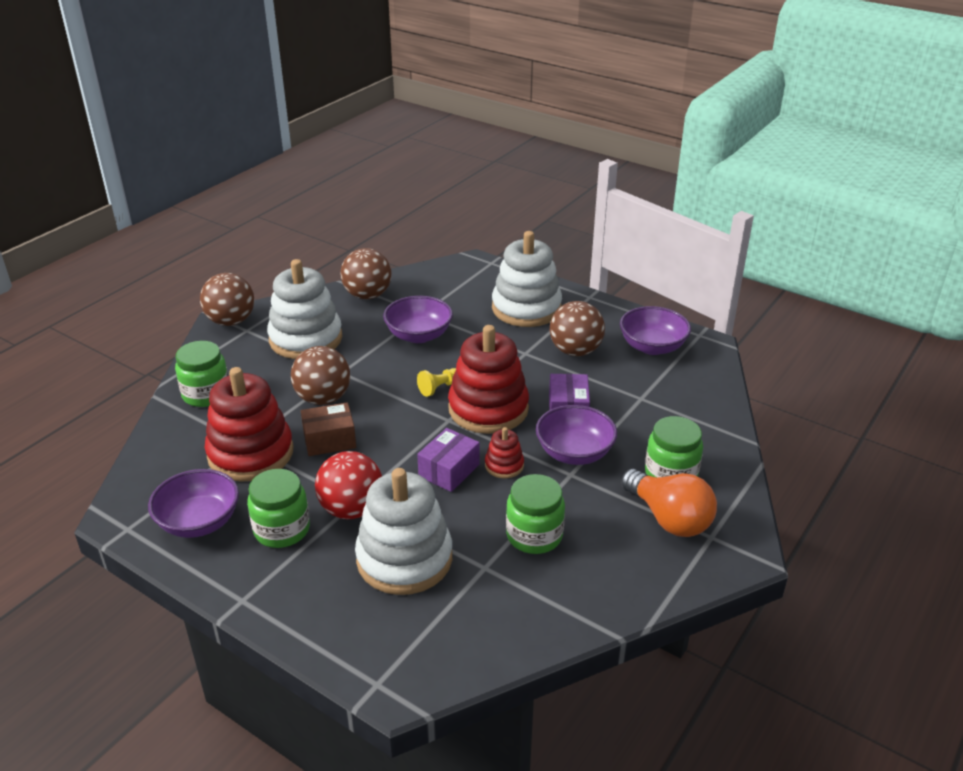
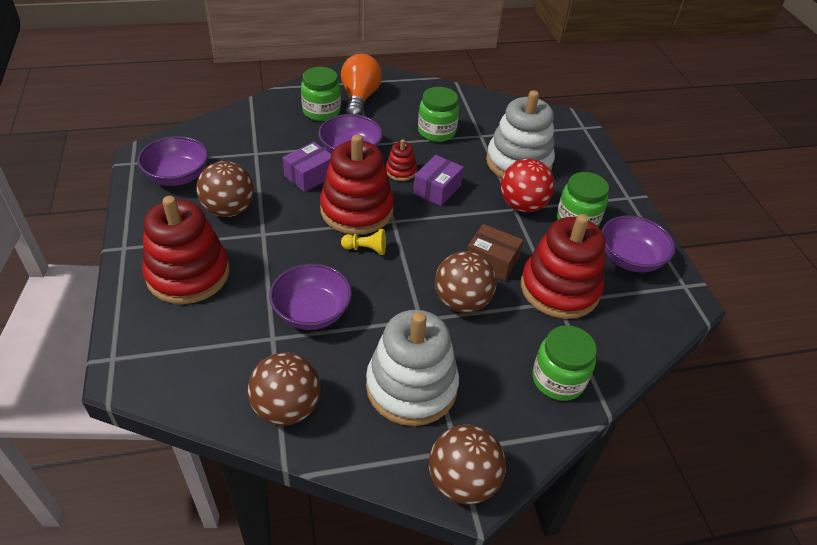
camera: 140 degrees left, 10 degrees up
(449, 470) = (437, 189): purple box -> purple box turned 45 degrees counterclockwise
(526, 308) = (188, 274): white stacking toy -> red stacking toy

